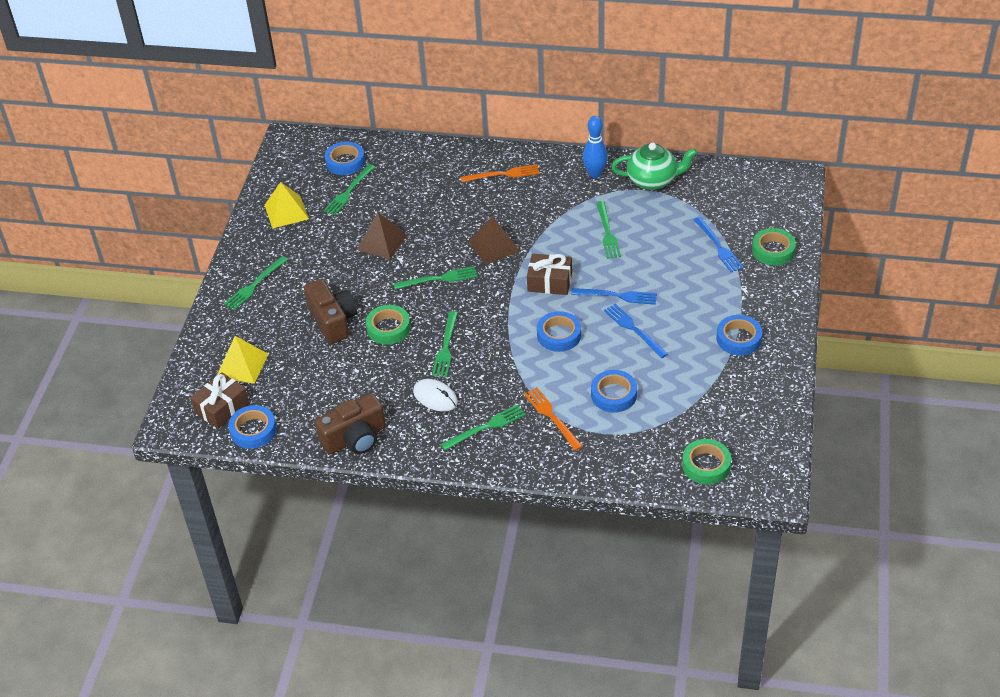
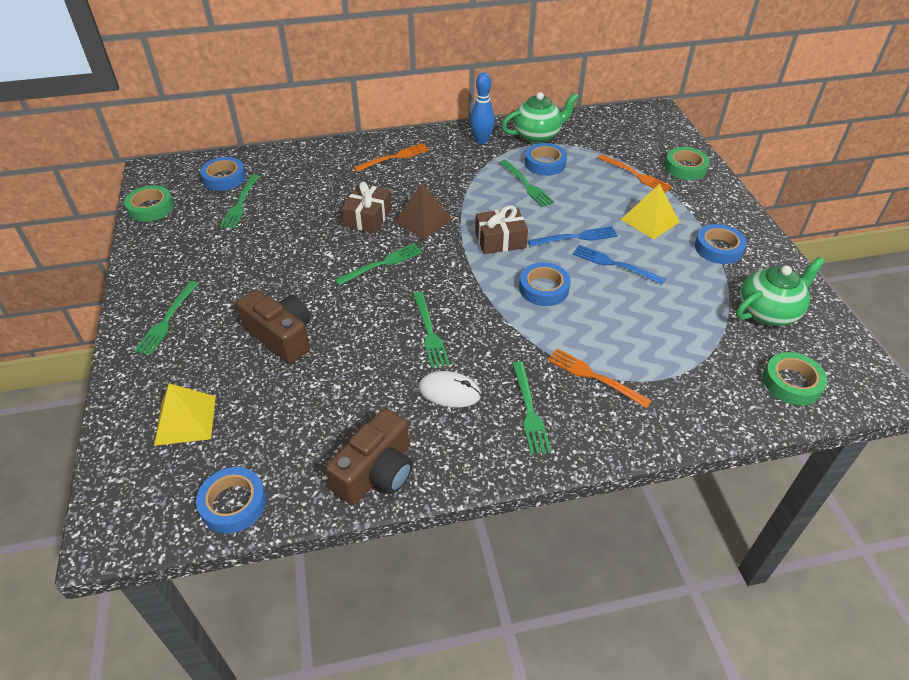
camera: 25 degrees left, 0 degrees up
(222, 408) = (176, 485): brown gift -> brown gift (368, 217)
(286, 212) = (177, 236): yellow pyramid -> yellow pyramid (650, 220)
(382, 242) = (300, 242): brown pyramid -> none
(388, 328) = (352, 328): green tape -> green tape (151, 208)
(486, 427) = (529, 410): green fork -> green fork turned 135 degrees clockwise
(613, 395) = (642, 334): blue tape -> blue tape (545, 163)
(718, 246) = (636, 175): blue fork -> orange fork
(736, 405) = (768, 312): none -> green teapot

